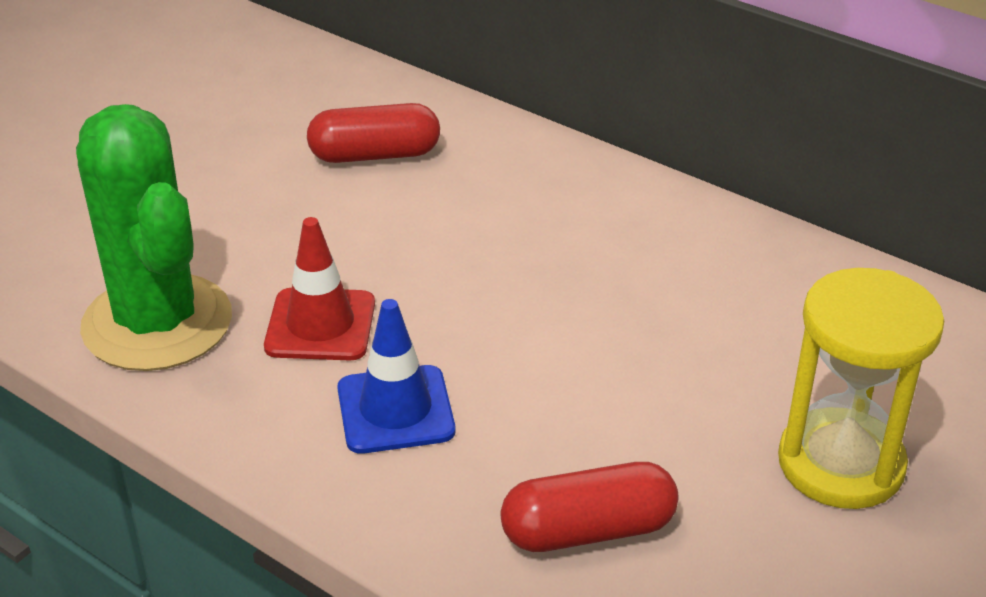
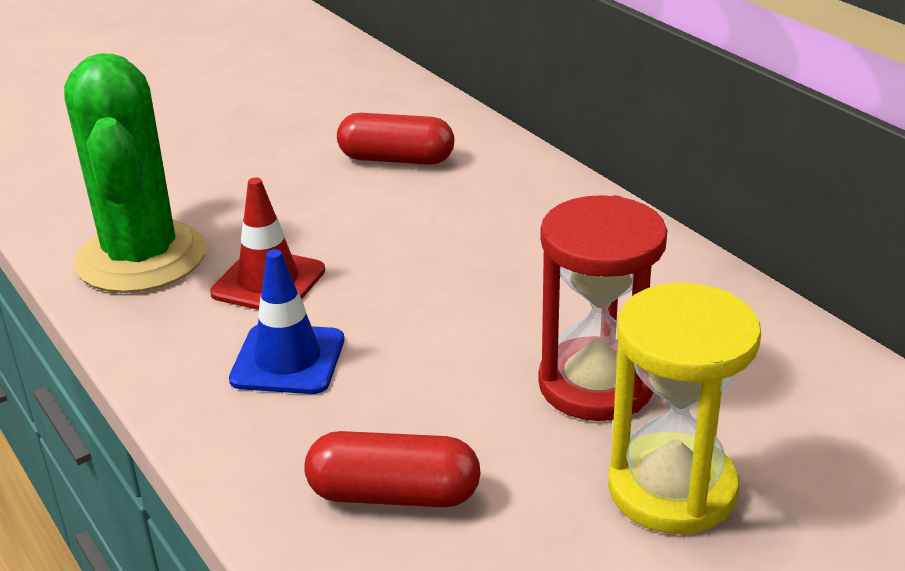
camera: 20 degrees right, 5 degrees down
(717, 373) = (596, 384): none -> red hourglass

